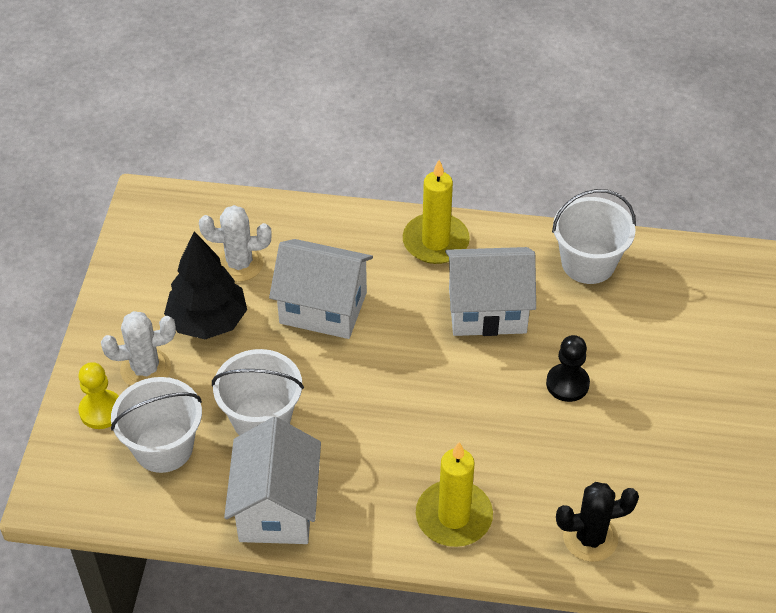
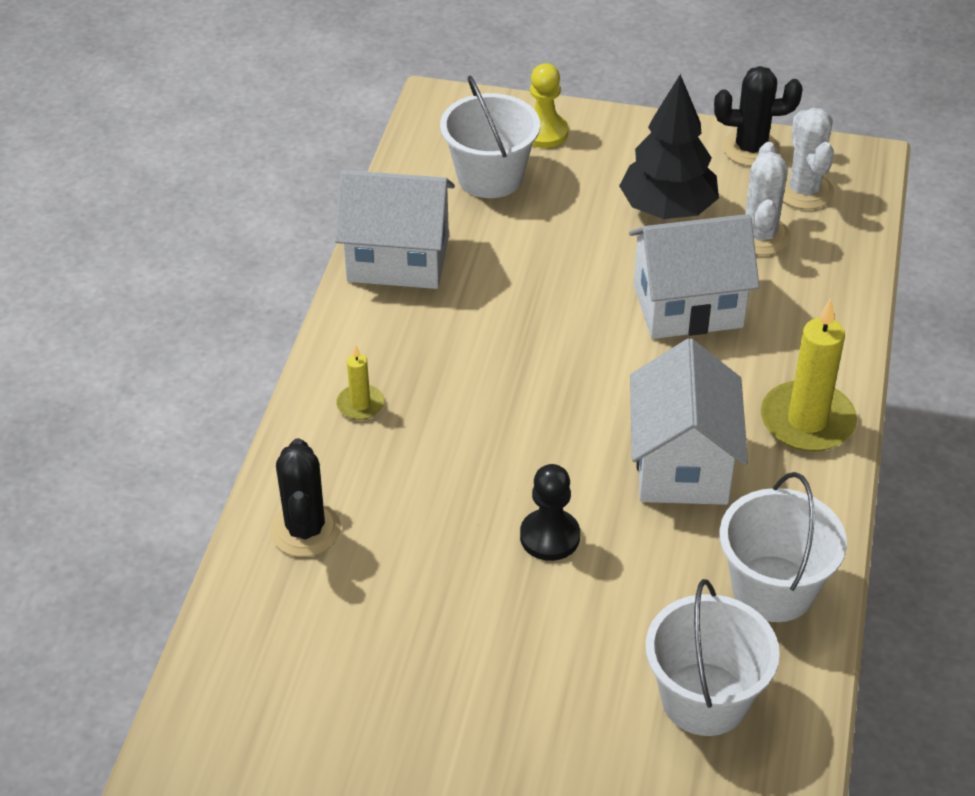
camera: 95 degrees right, 5 degrees down
(130, 267) = (751, 149): none -> black cactus
(145, 369) = (599, 163): white cactus -> white cactus (804, 191)
(261, 419) = (520, 250): white bucket -> white bucket (704, 699)
(323, 308) = (688, 306): white house -> white house turned 60 degrees clockwise
(454, 516) = (360, 404): yellow candle -> yellow candle, size x0.51

